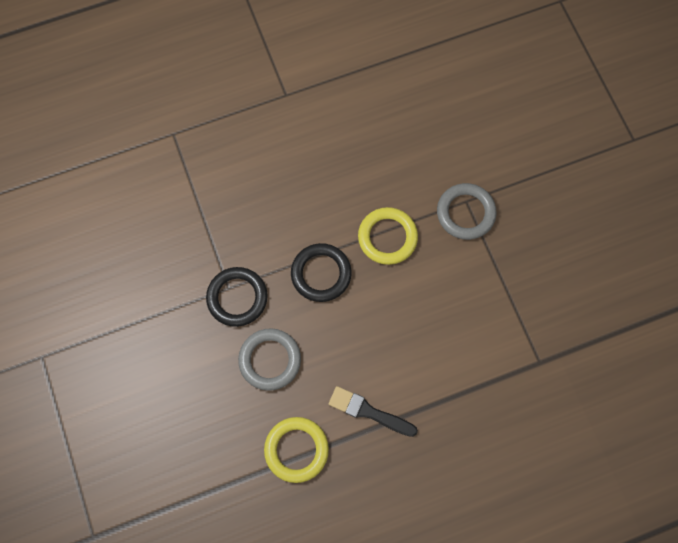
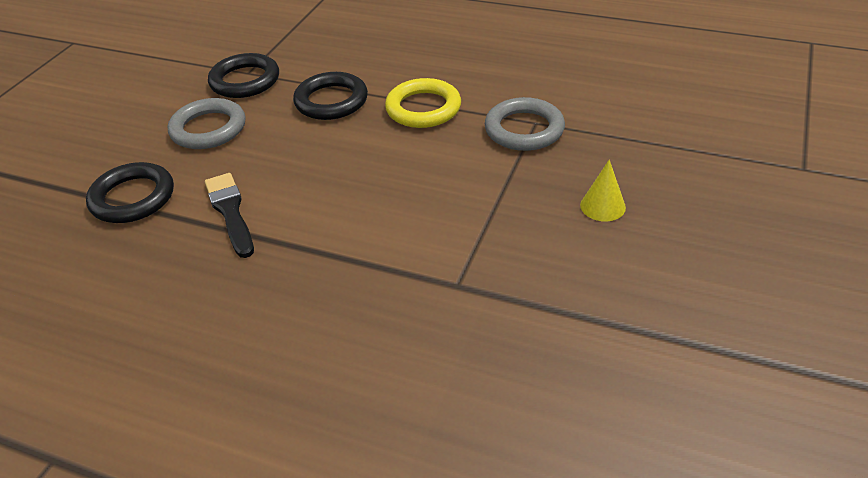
camera: 45 degrees right, 30 degrees down
(296, 450) = (133, 198): yellow ring -> black ring
(560, 248) = (602, 206): none -> yellow cone

